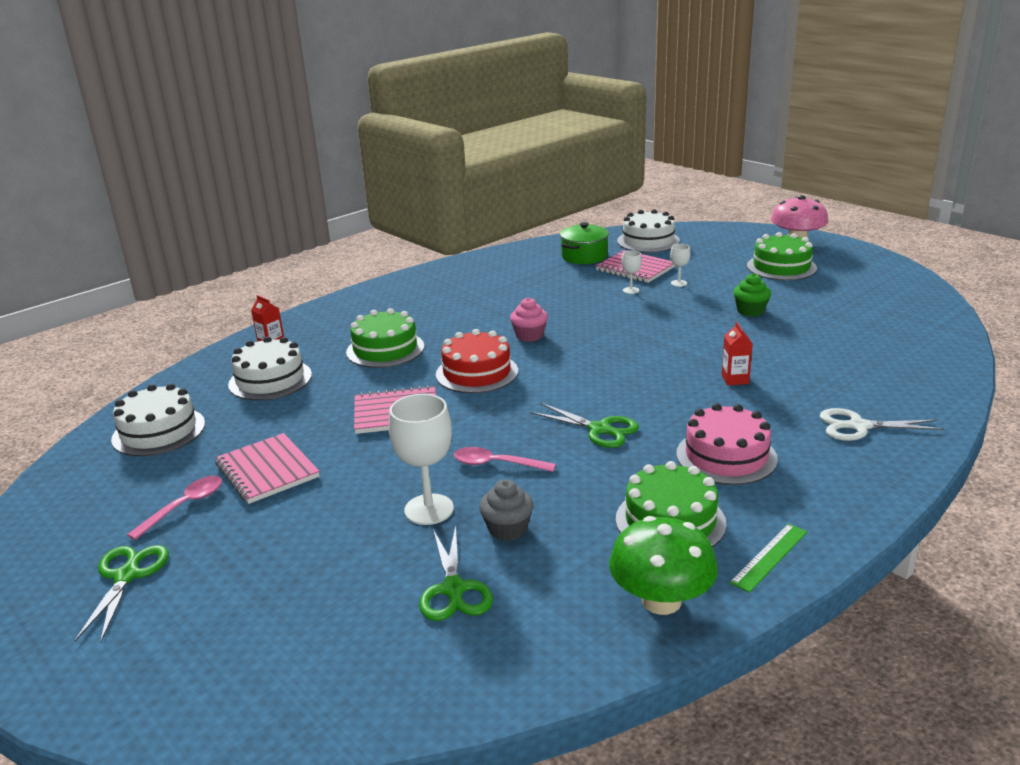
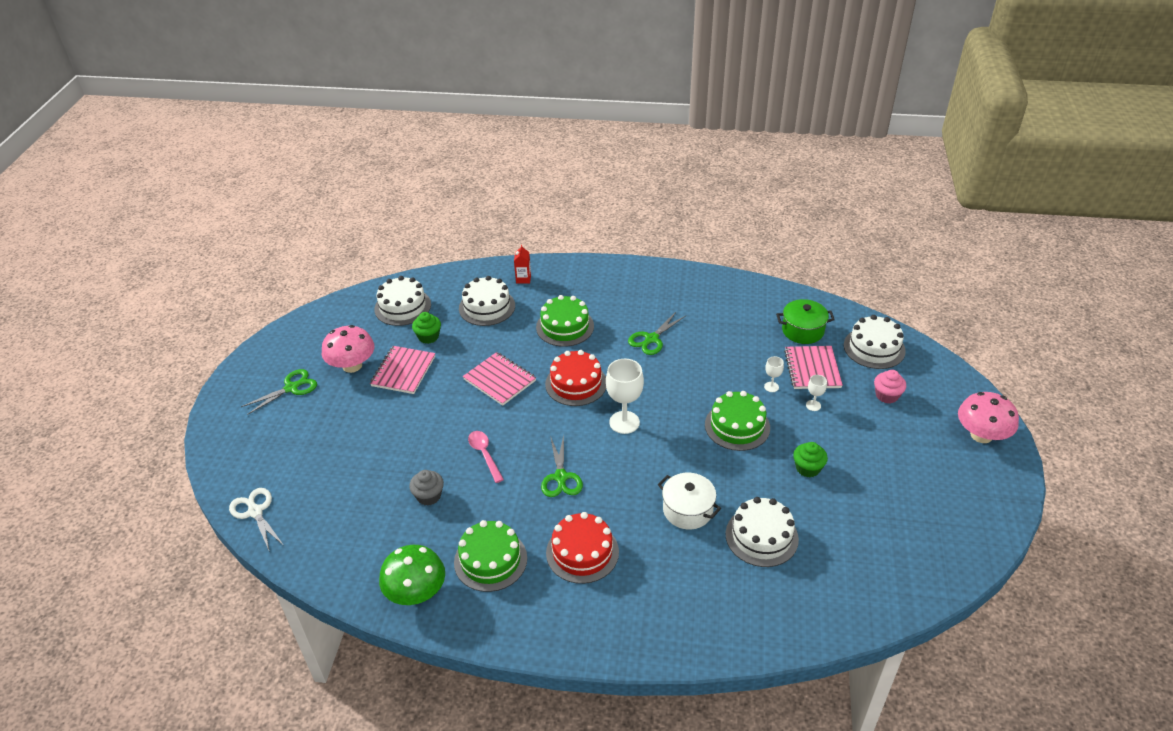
camera: 50 degrees right, 15 degrees up
(184, 506) = (352, 365): pink spoon -> pink mushroom
(243, 432) = (428, 337): none -> green cupcake
(429, 509) = (421, 454): white goblet -> white goblet (624, 422)
(454, 589) = (365, 506): green scissors -> green scissors (651, 339)
(529, 336) = (647, 377): pink cupcake -> pink cupcake (886, 395)
(726, 456) = (582, 552): pink cake -> red cake
(735, 379) = (687, 510): red carton -> white pot
(770, 557) = (491, 621): green ruler -> none
(781, 267) = (914, 449): green cake -> green cake (737, 426)
(810, 358) = (761, 536): none -> white cake
(858, 426) = (682, 604): white scissors -> white scissors (255, 512)

